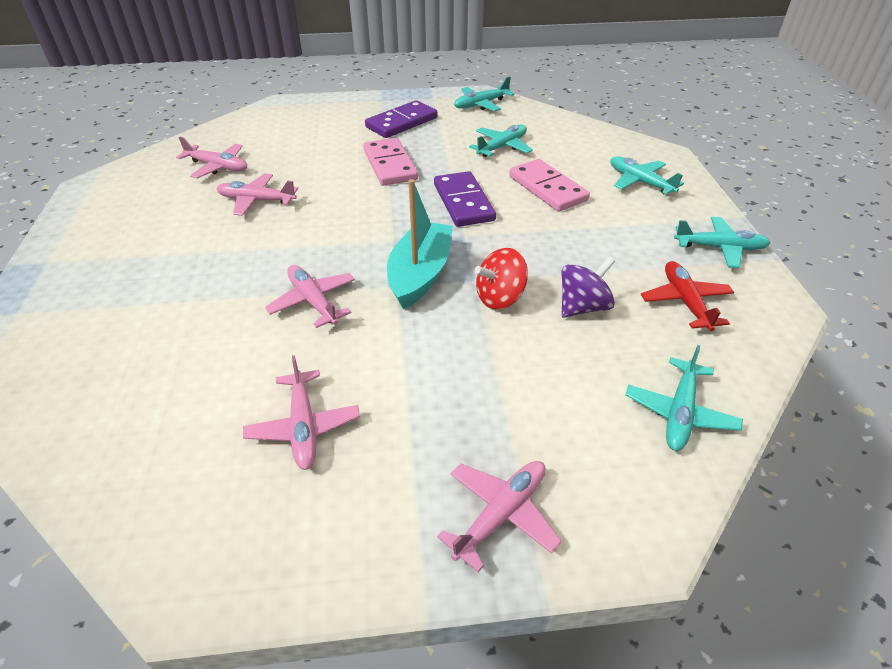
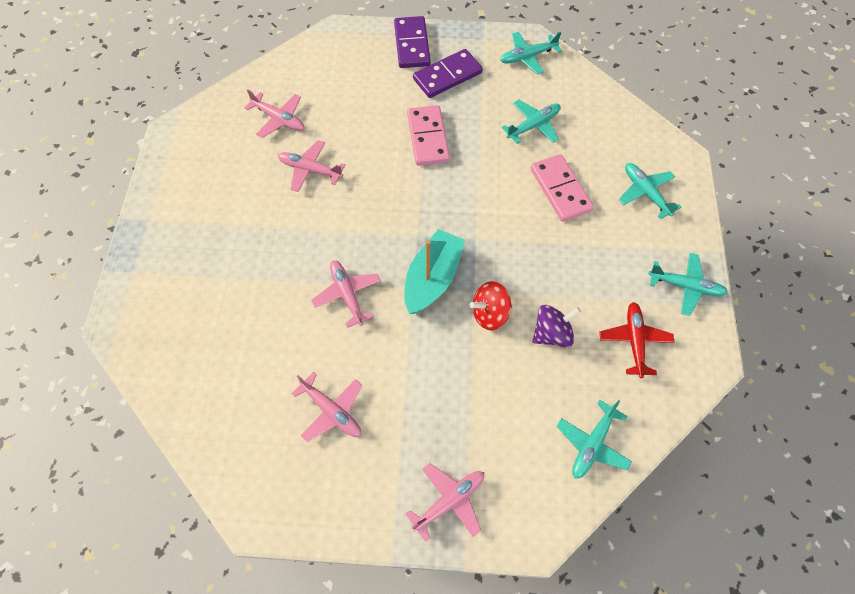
camera: 10 degrees right, 20 degrees up
(303, 426) = (331, 411): pink plane -> pink plane turned 45 degrees counterclockwise
(463, 202) = (483, 197): purple domino -> purple domino (412, 44)

